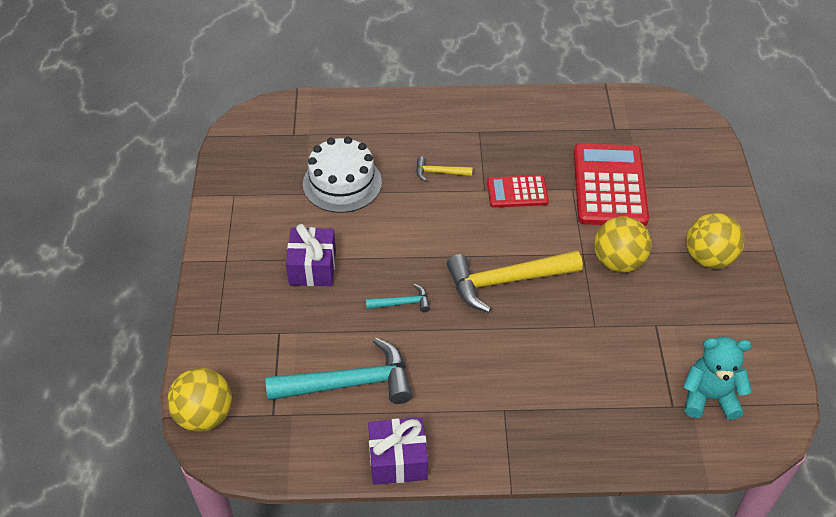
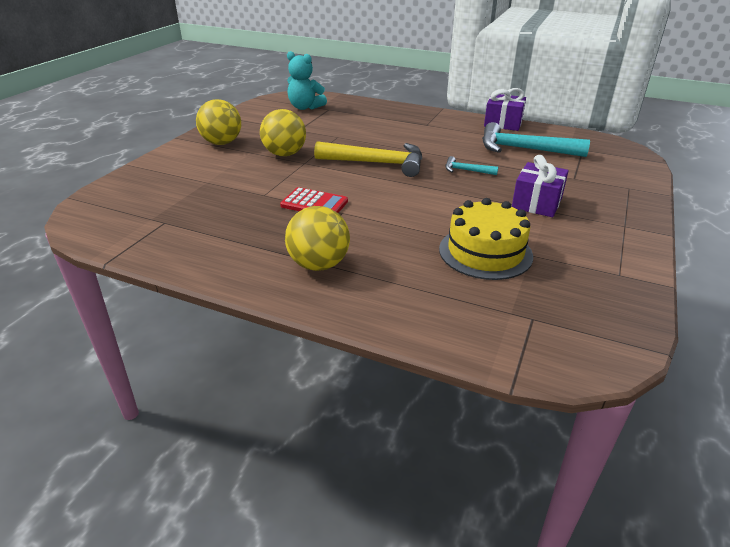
camera: 155 degrees left, 15 degrees down
(205, 415) = (634, 157): yellow ball -> yellow ball (318, 264)
(342, 183) = (485, 252): white cake -> yellow cake
(439, 172) = (374, 234): yellow hammer -> none
(609, 186) = (231, 188): red calculator -> none

